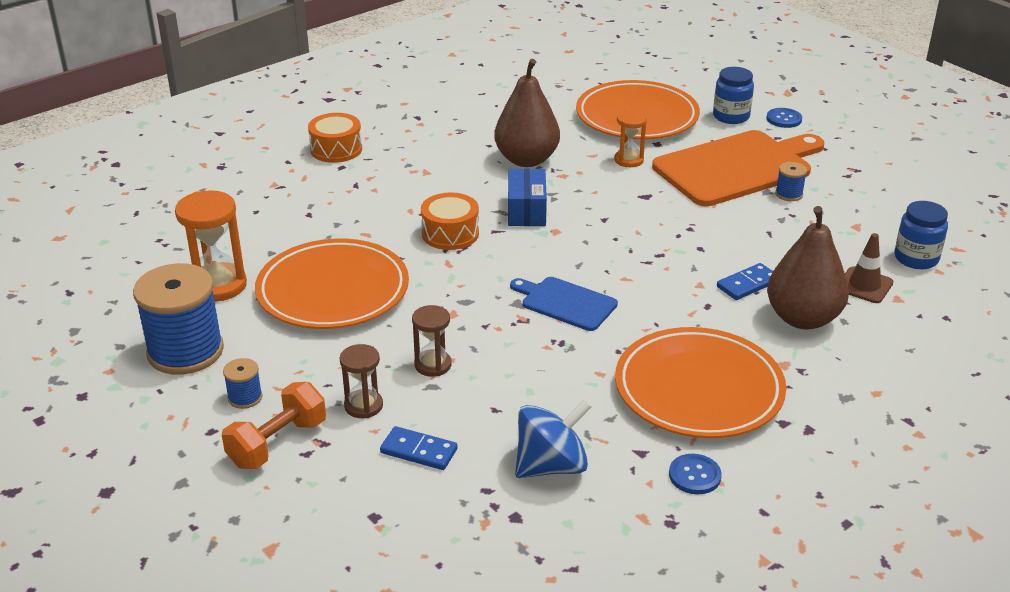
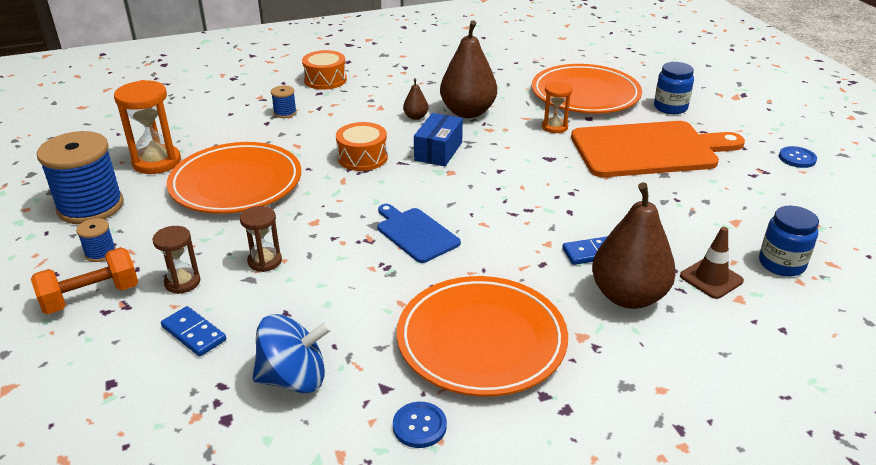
camera: 20 degrees right, 0 degrees up
(474, 176) = (415, 117): none -> brown pear
(784, 119) = (719, 117): blue button -> blue button (797, 158)
(789, 194) = (684, 181): blue spool -> blue spool (285, 113)

